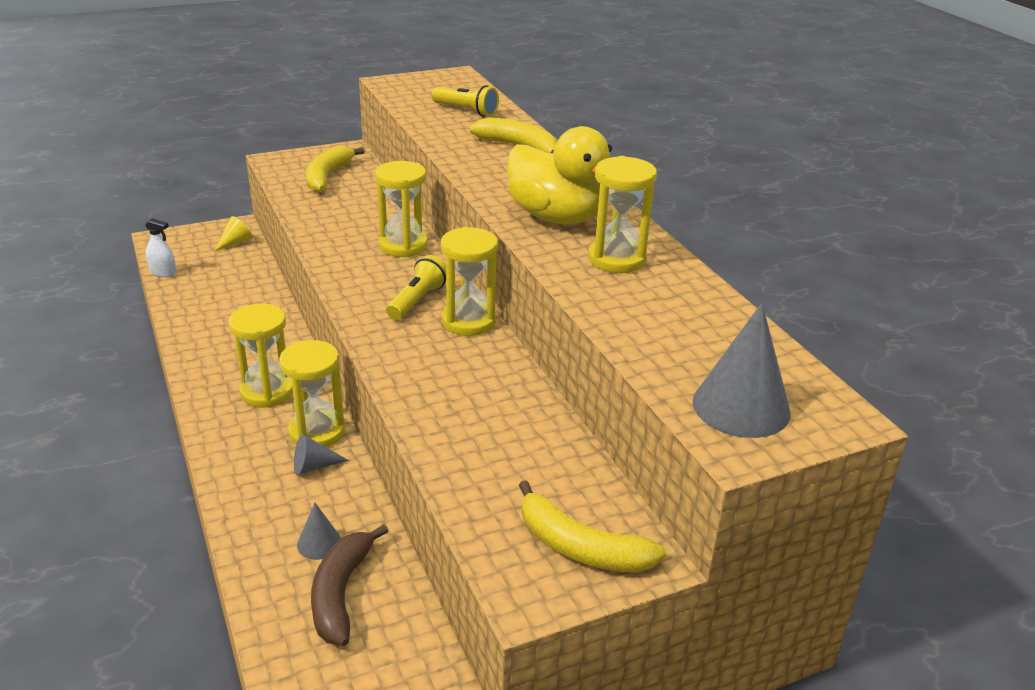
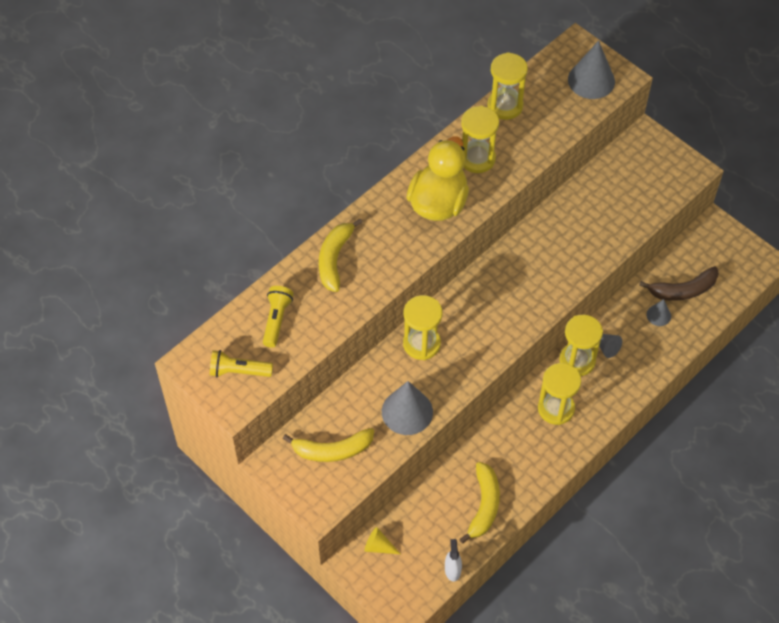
camera: 110 degrees left, 25 degrees up
(327, 219) = (407, 412): none -> grey cone
(417, 300) = (488, 304): yellow flashlight -> yellow flashlight (238, 371)
(468, 321) = (497, 268): yellow hourglass -> yellow hourglass (505, 106)
(580, 547) = (653, 160): yellow banana -> yellow banana (484, 506)

